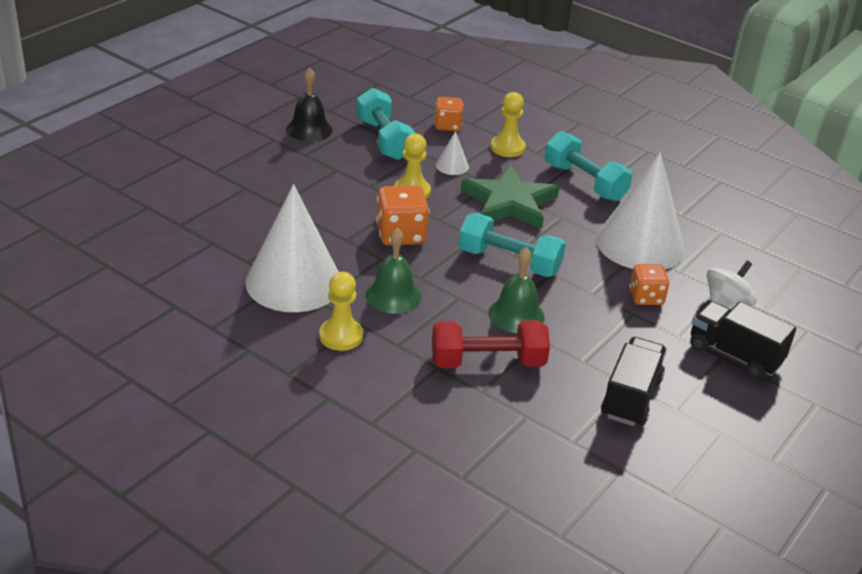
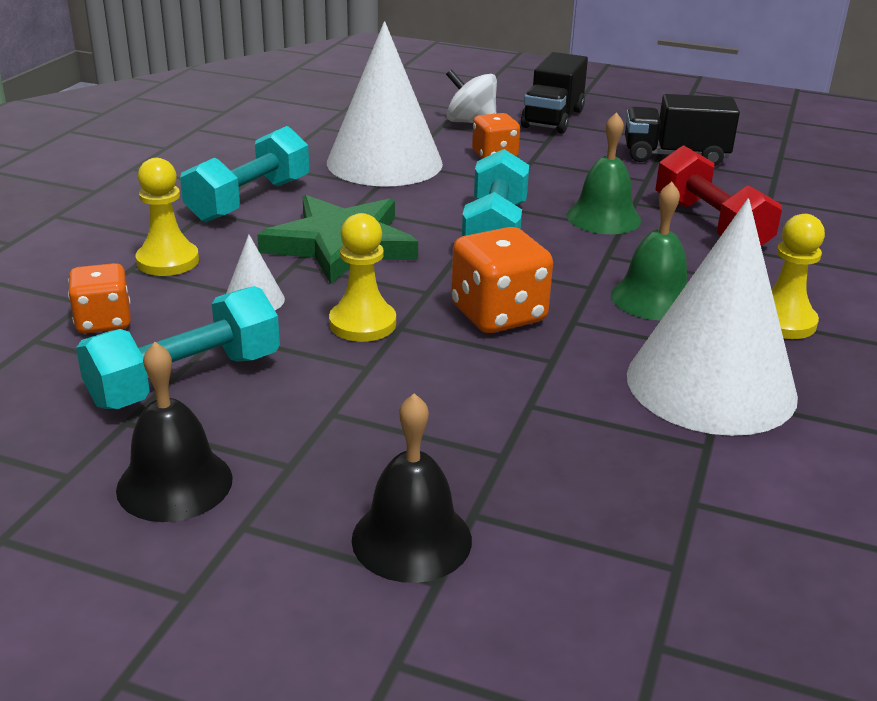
camera: 105 degrees left, 5 degrees down
(240, 171) = (411, 539): none -> black bell

